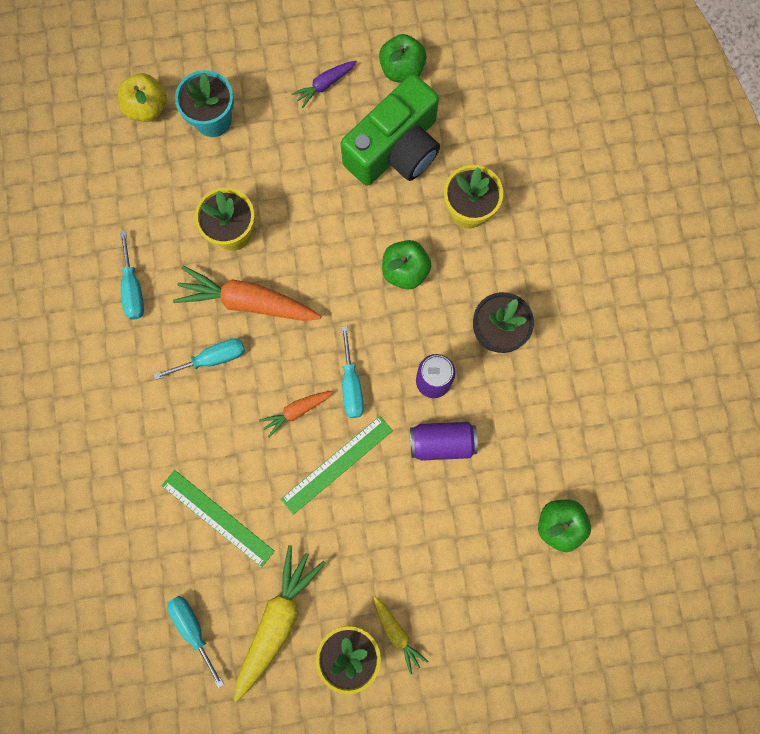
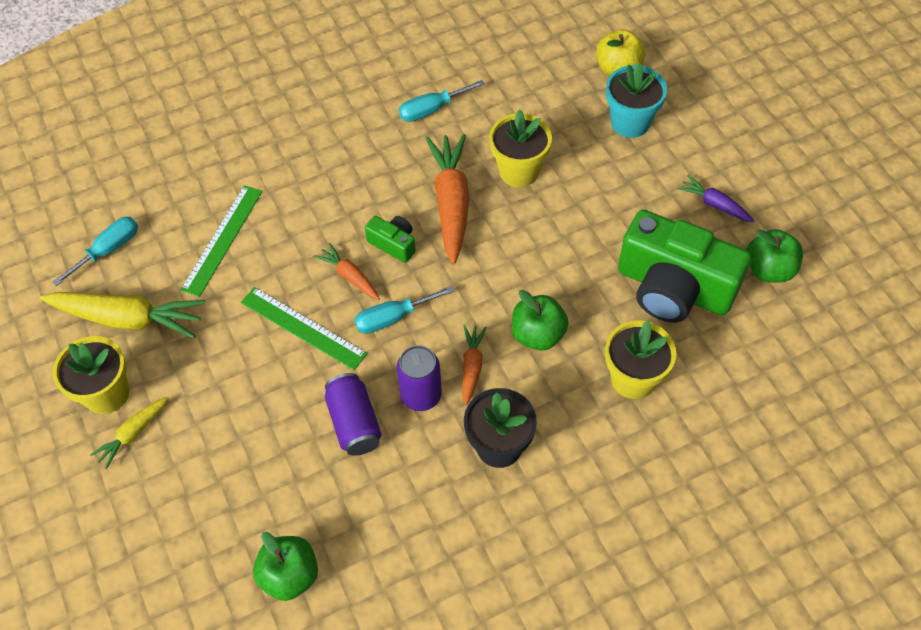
camera: 75 degrees right, 20 degrees down
(212, 358) = (382, 190): turquoise screwdriver -> none
(275, 364) = (393, 244): none -> green camera
(418, 333) = (472, 366): none -> orange carrot

